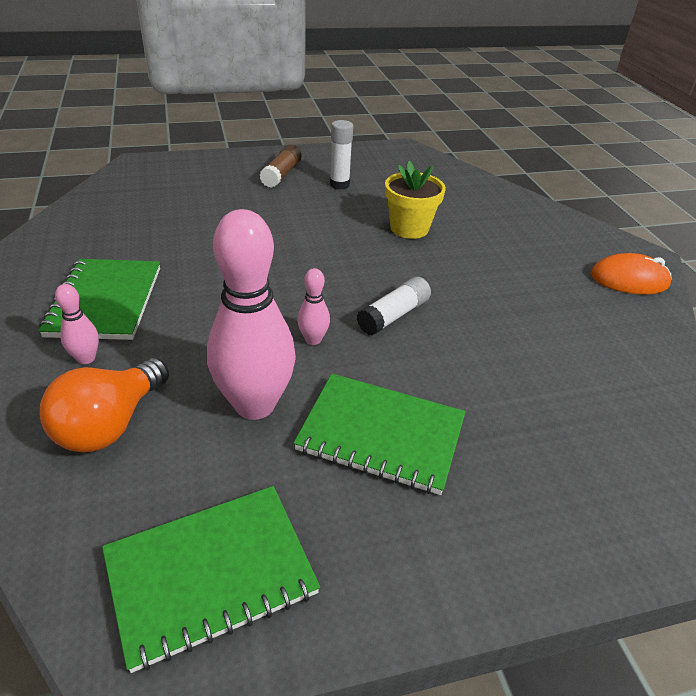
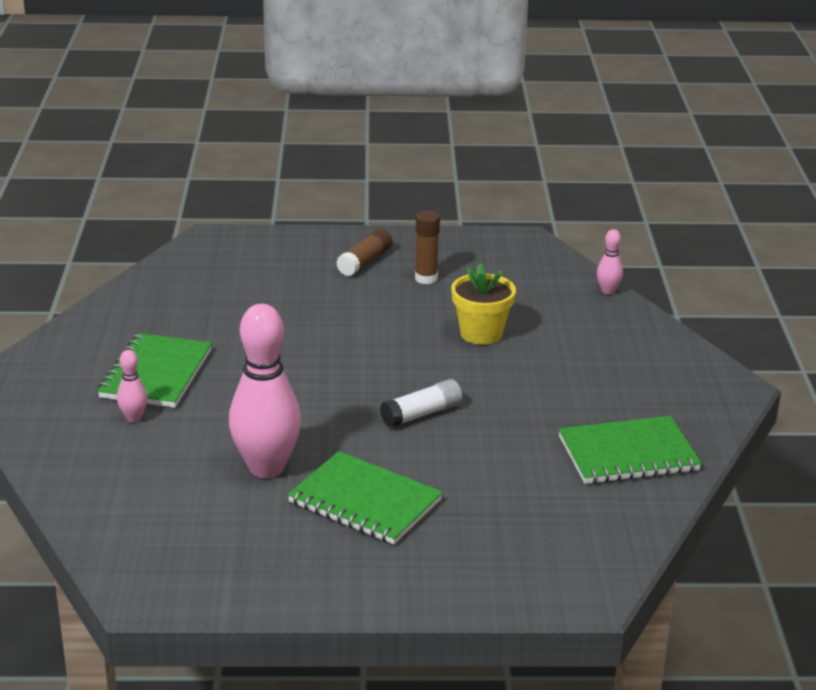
camera: 15 degrees right, 10 degrees down
(110, 424) = (146, 466): orange light bulb -> none
(211, 574) = (202, 563): green notebook -> green notebook (628, 454)
(313, 340) = (335, 426): pink bowling pin -> pink bowling pin (608, 291)
(339, 184) = (426, 278): white glue stick -> brown glue stick
(629, 280) = (694, 408): orange mouse -> none

